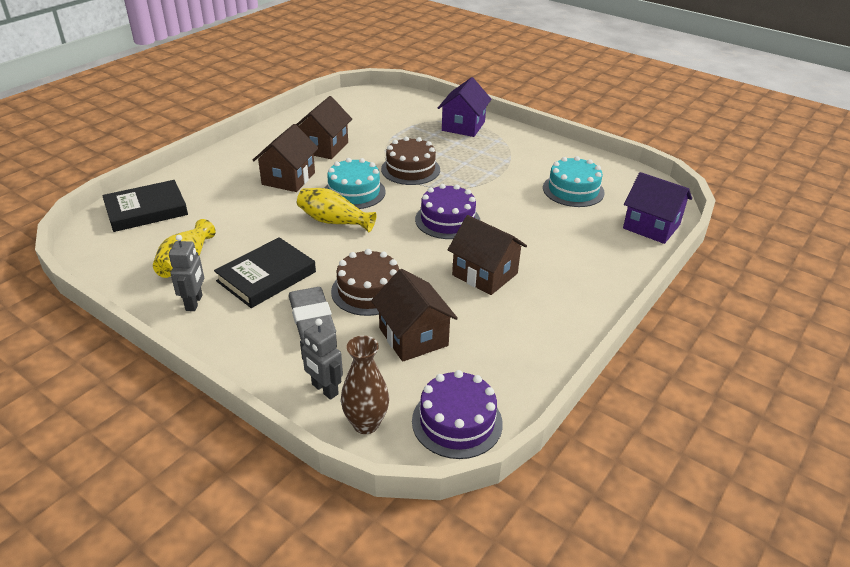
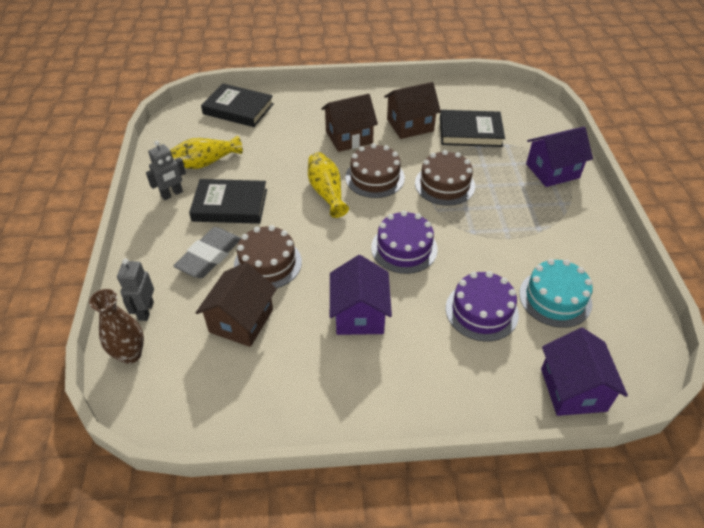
camera: 50 degrees right, 10 degrees up
(354, 192) = (374, 177): turquoise cake -> brown cake
(375, 130) = (470, 132): none -> black book
(457, 422) = (172, 404): purple cake -> purple cake (481, 311)
(484, 274) = (359, 314): brown house -> purple house

